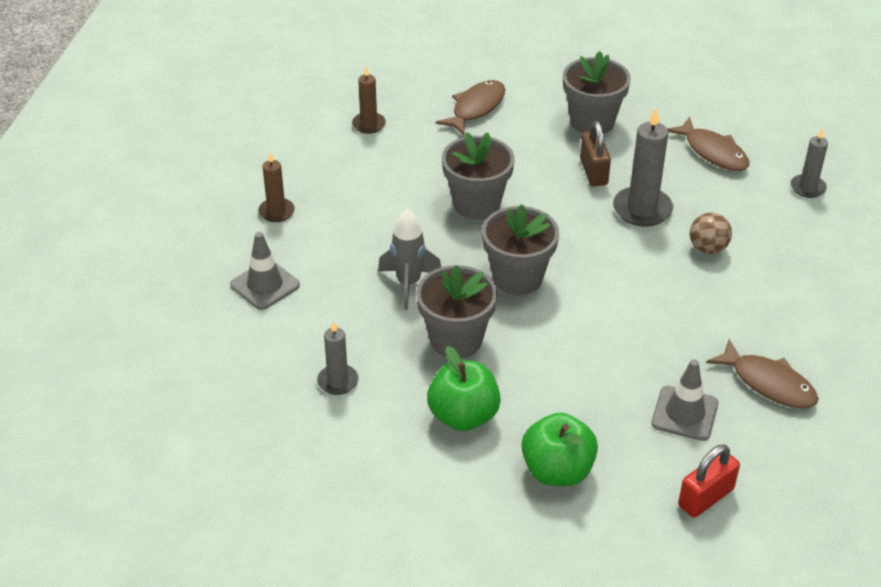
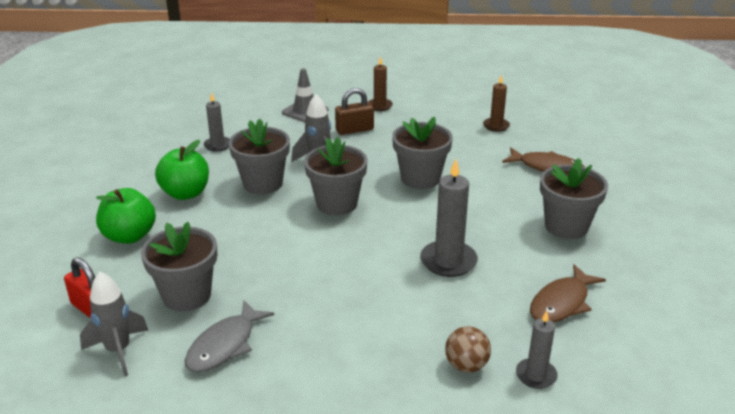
camera: 80 degrees right, 10 degrees down
(593, 172) = (490, 231): brown padlock -> brown padlock (354, 130)
(684, 413) = (187, 295): grey traffic cone -> grey flower pot
(707, 248) = (405, 303): brown ball -> brown ball (466, 365)
(768, 383) = (225, 345): brown fish -> grey fish
(776, 469) = (118, 351): none -> grey rocket

